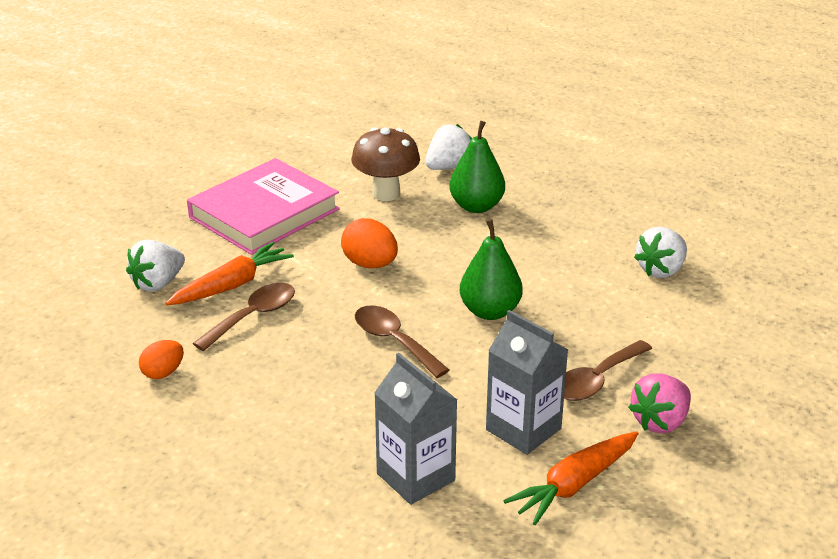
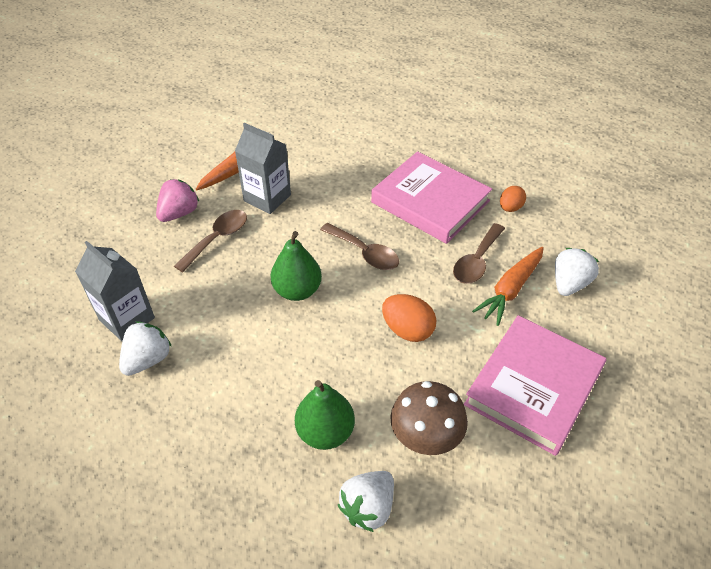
camera: 170 degrees right, 15 degrees up
(274, 395) = (430, 201): none -> pink book
(415, 477) = (327, 163): grey carton -> grey carton (127, 319)

